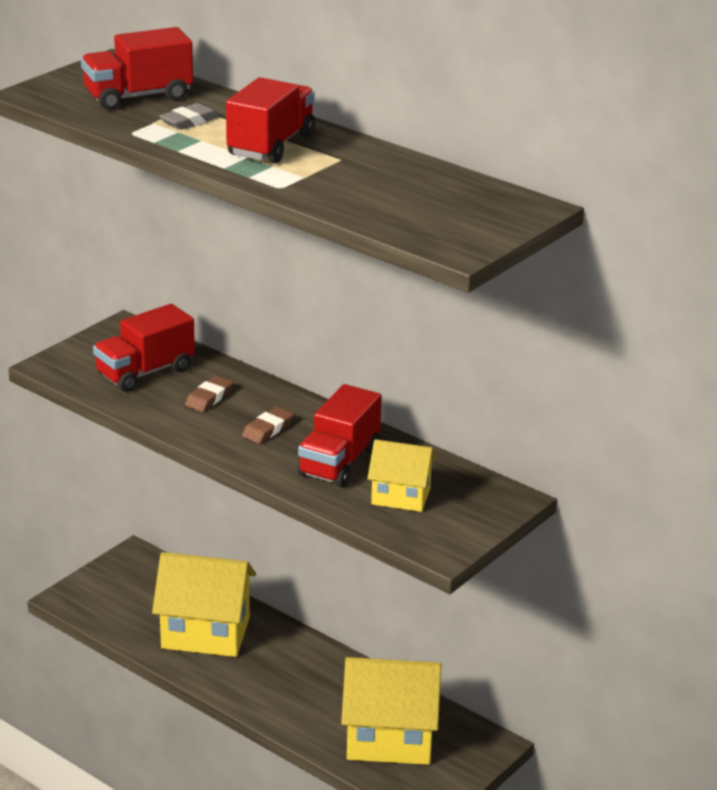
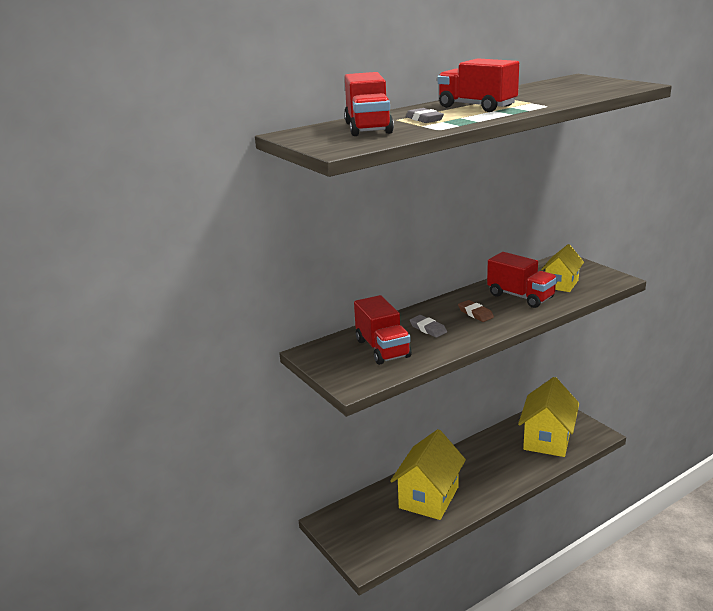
camera: 70 degrees left, 5 degrees down
(209, 397) = (428, 329): brown eraser -> grey eraser

